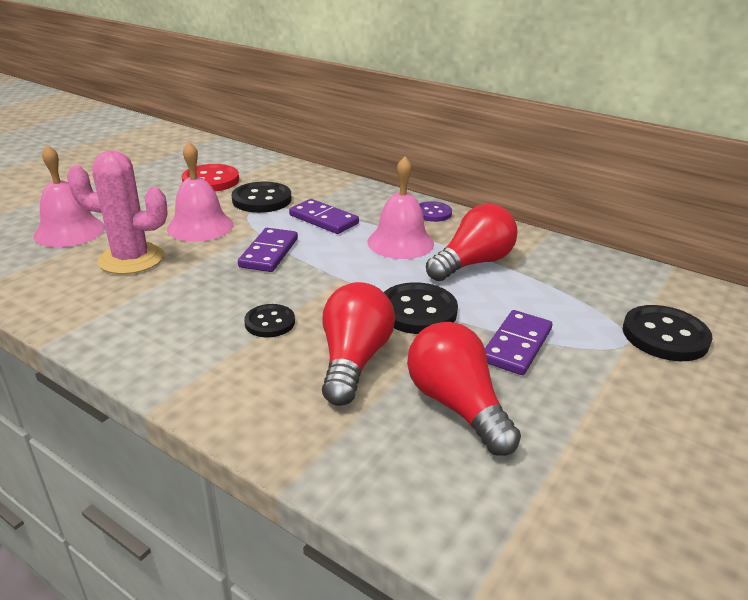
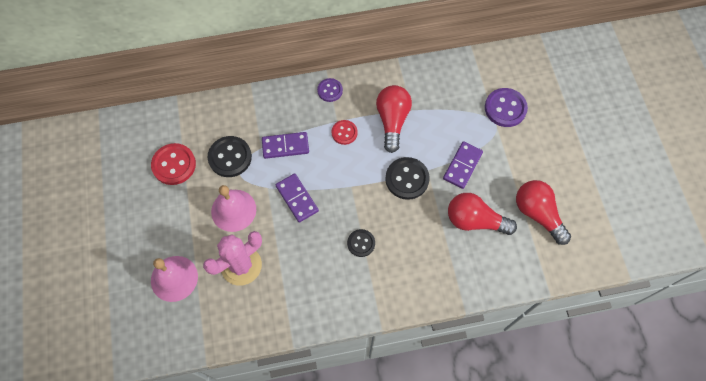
camera: 45 degrees left, 35 degrees up
(353, 360) = (417, 232): red light bulb -> red light bulb (538, 214)
(400, 242) = (344, 133): pink bell -> red button
(516, 345) = (462, 166): purple domino -> purple domino turned 45 degrees clockwise
(665, 336) = (505, 108): black button -> purple button

